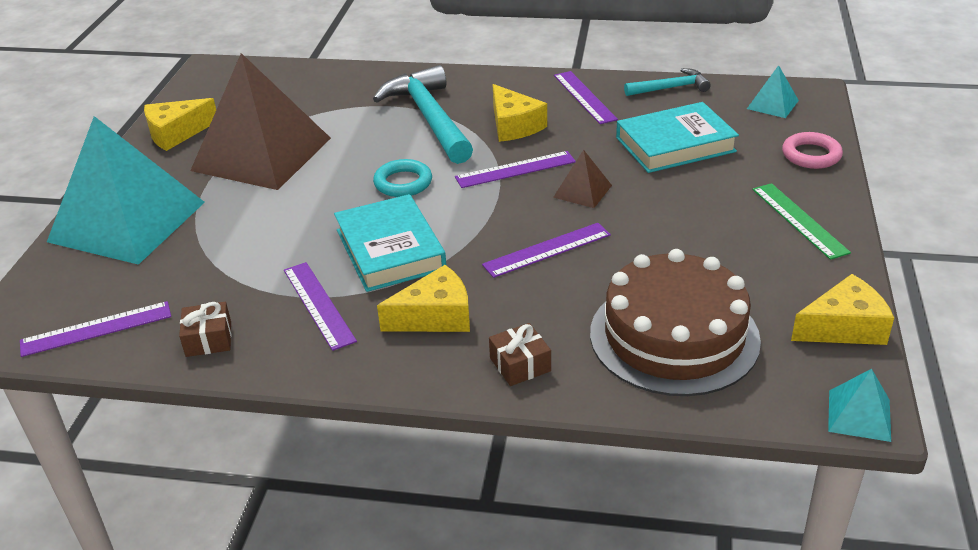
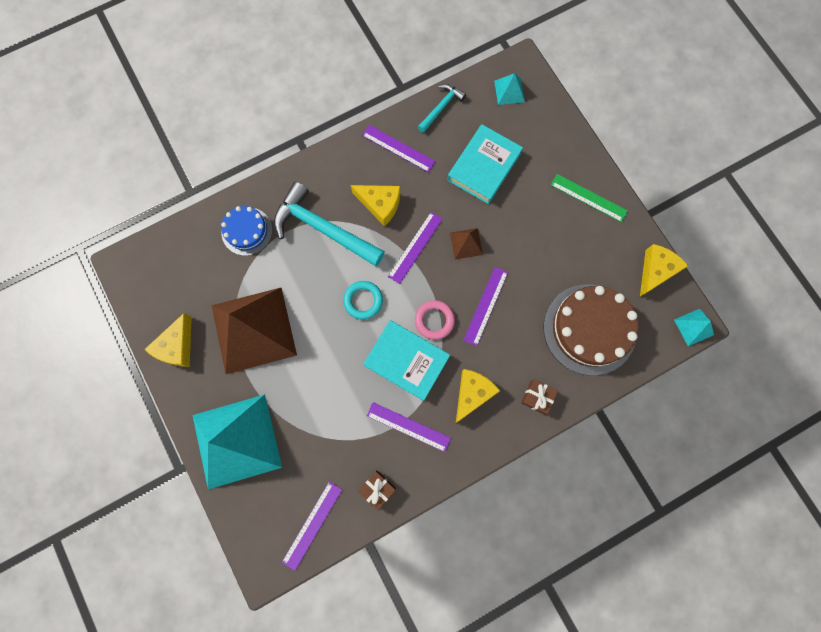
camera: 40 degrees left, 40 degrees up
(350, 91) = (247, 231): none -> blue cake
(811, 155) = (560, 132): pink ring -> pink ring (434, 320)

